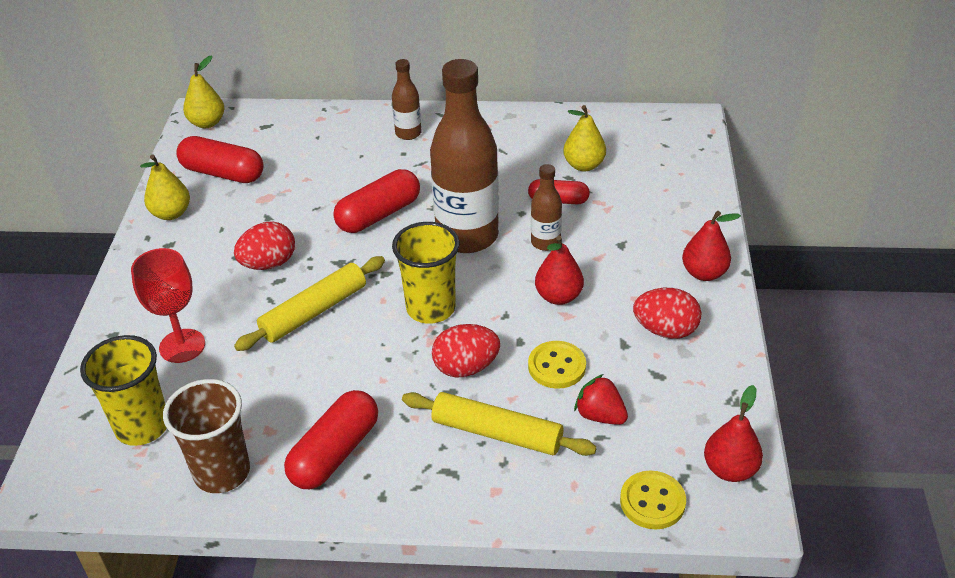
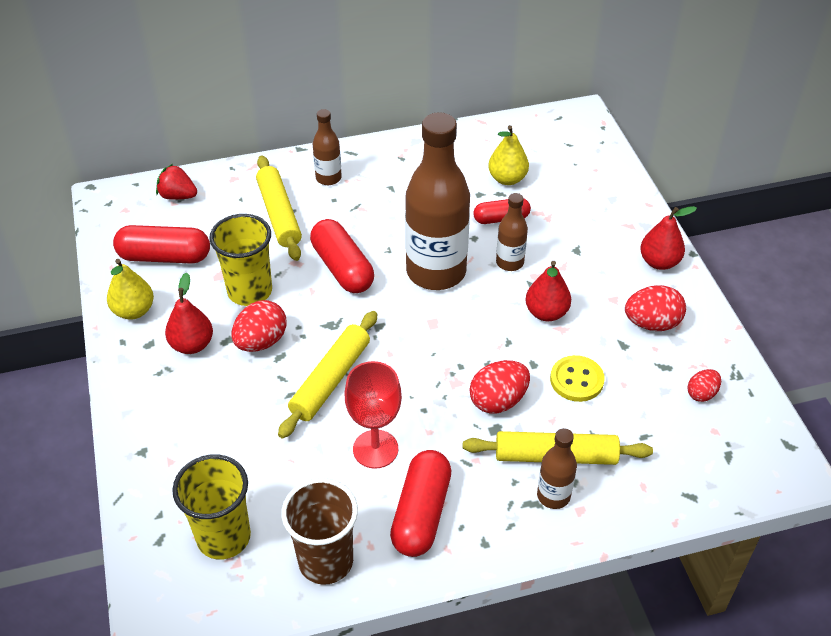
camera: 20 degrees left, 5 degrees up
(182, 346) = (219, 446): red goblet -> red goblet (375, 449)
(207, 123) = (119, 206): yellow pear -> none
(345, 156) = (279, 214): none -> yellow rolling pin
(379, 215) = (342, 268): red capsule -> red capsule turned 60 degrees counterclockwise
(431, 308) = (438, 351): yellow cup -> yellow cup (250, 291)
(474, 470) = (553, 496): none -> brown bottle
(600, 415) = (635, 416): red strawberry -> red strawberry (178, 196)
(652, 501) = (714, 483): yellow button -> none
(684, 410) = (701, 394): none -> red egg
(730, 469) = (761, 437): red pear -> red pear (192, 345)

